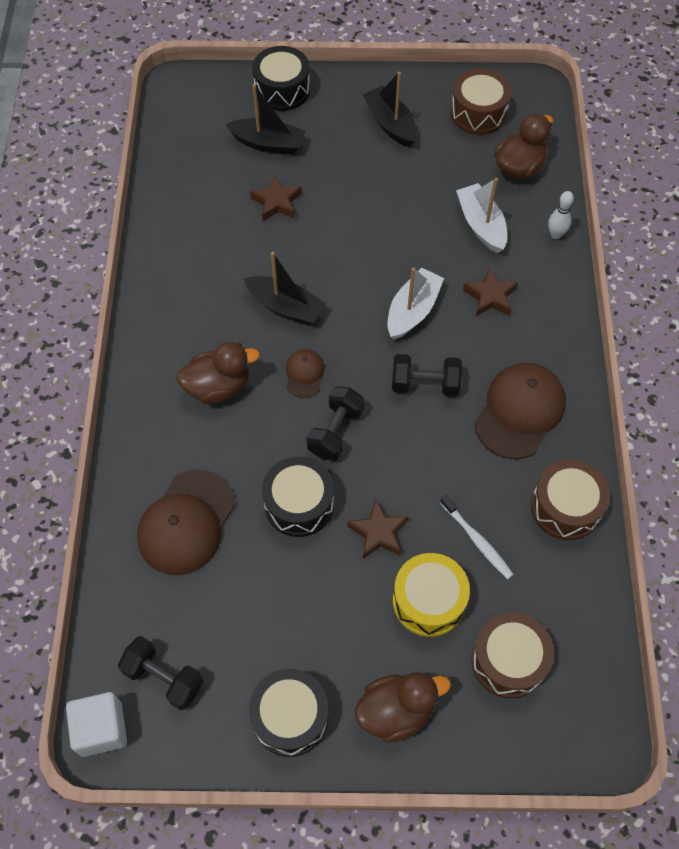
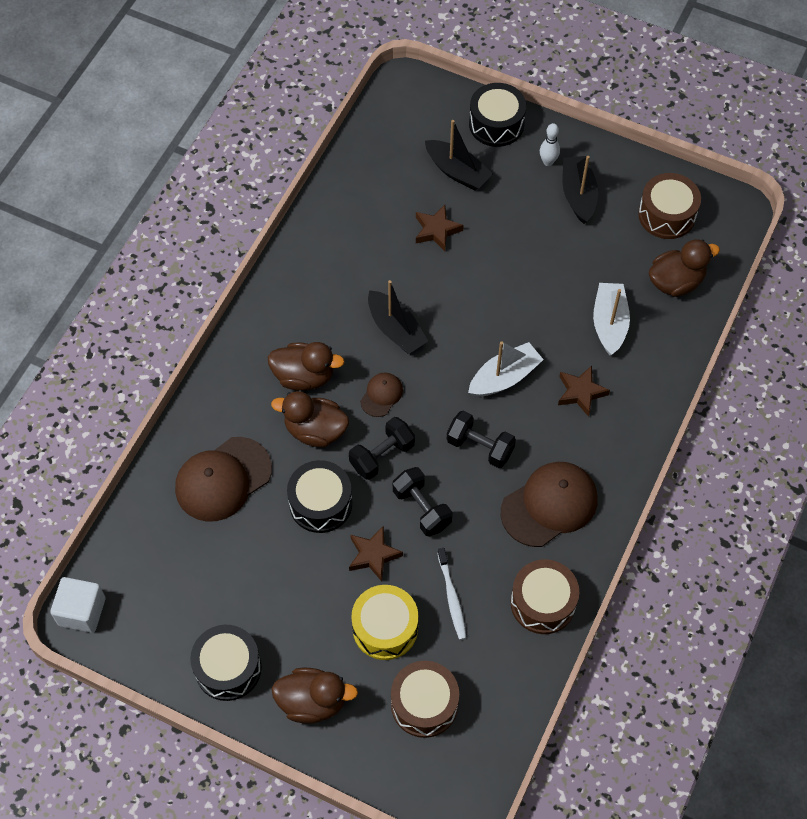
camera: 25 degrees right, 0 degrees up
(164, 678) = (146, 594): black dumbbell -> black dumbbell (422, 508)
(256, 435) = (315, 430): none -> brown duck
(555, 234) = (673, 359): white bowling pin -> white bowling pin (548, 162)

